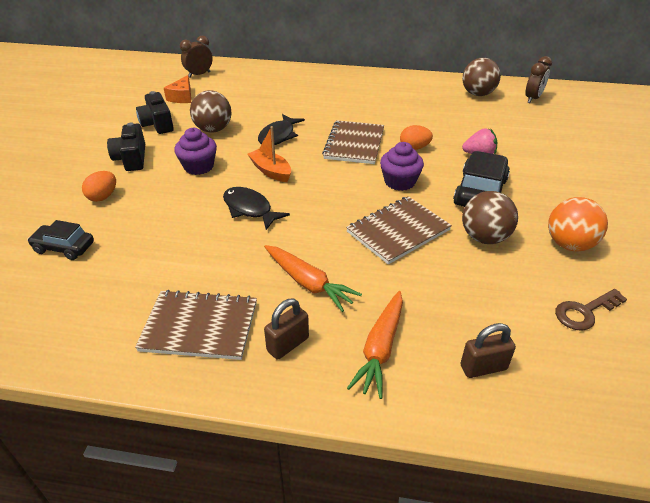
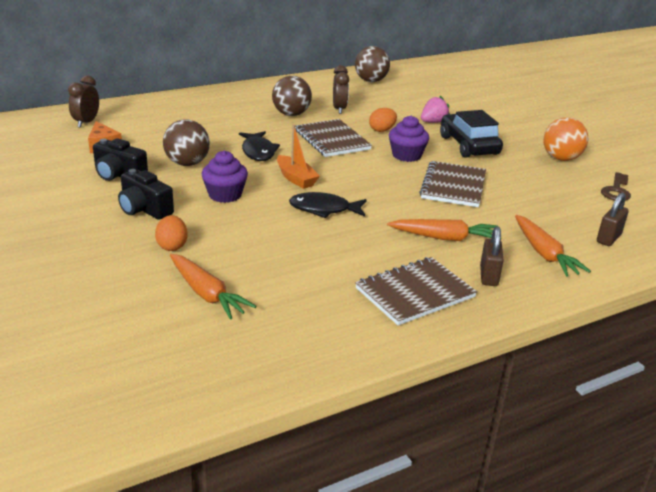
camera: 40 degrees left, 10 degrees down
(64, 248) = (206, 294): black car -> orange carrot
(271, 171) = (296, 178): orange boat -> orange boat turned 135 degrees counterclockwise
(484, 238) = (510, 171): brown ball -> brown ball (291, 114)
(533, 98) = (414, 75): brown clock -> brown clock (339, 109)

